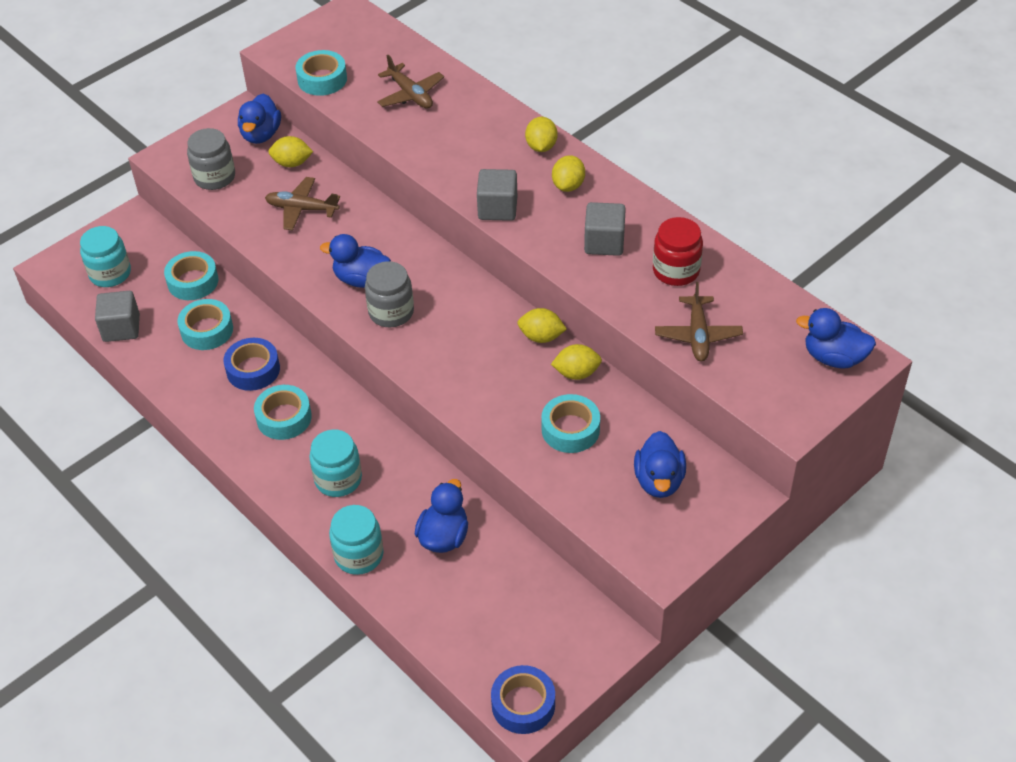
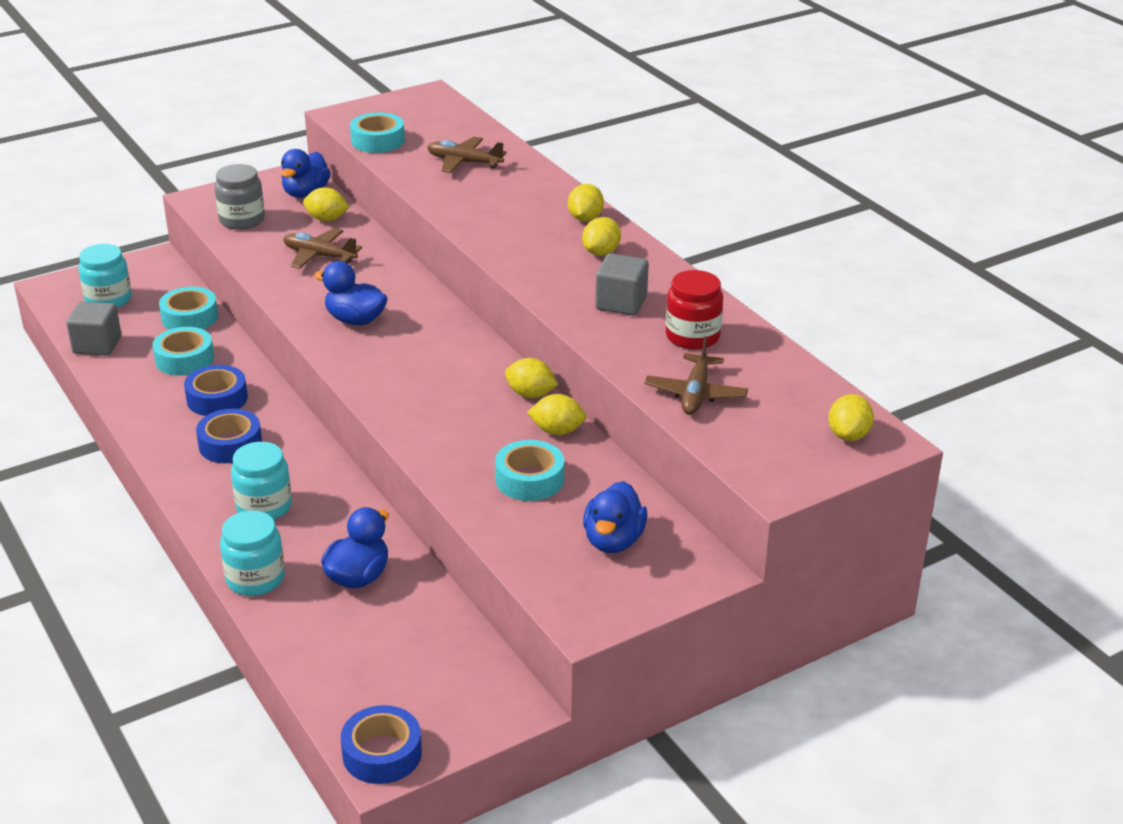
camera: 10 degrees right, 15 degrees down
(284, 418) = (230, 444): turquoise tape -> blue tape
(391, 312) = (374, 351): grey jar -> none
(410, 94) = (464, 162): brown plane -> brown plane turned 135 degrees clockwise
(497, 208) = (515, 261): grey cube -> none
(834, 357) = (848, 435): blue duck -> yellow lemon

